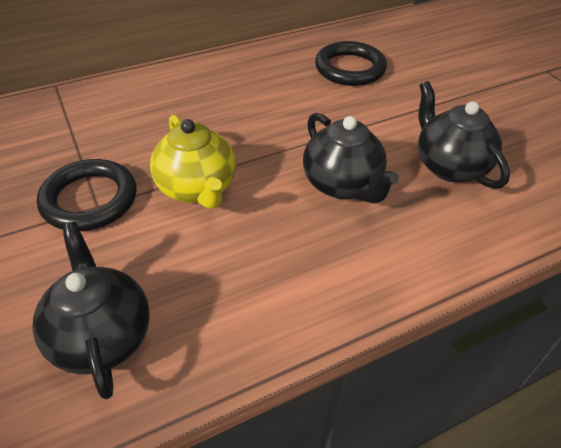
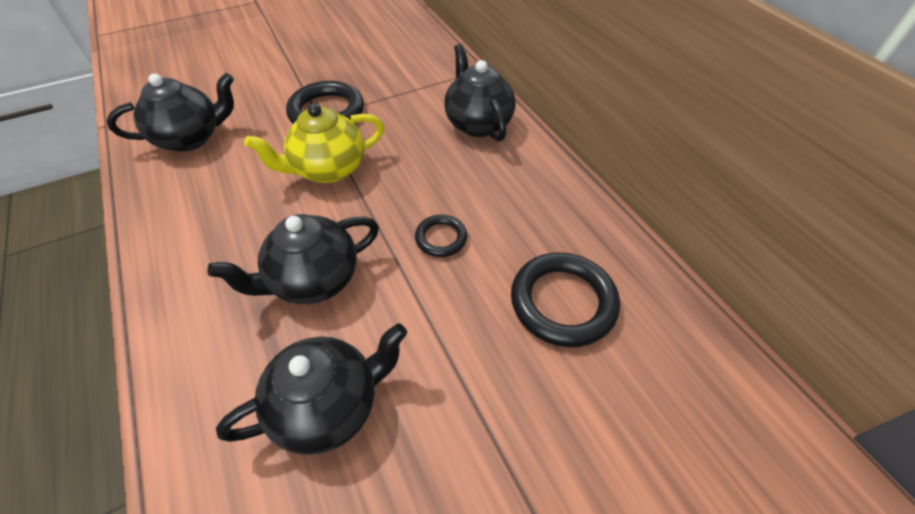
camera: 90 degrees right, 5 degrees up
(149, 93) = (478, 124): none -> black teapot
(294, 116) = (441, 238): none -> black ring

